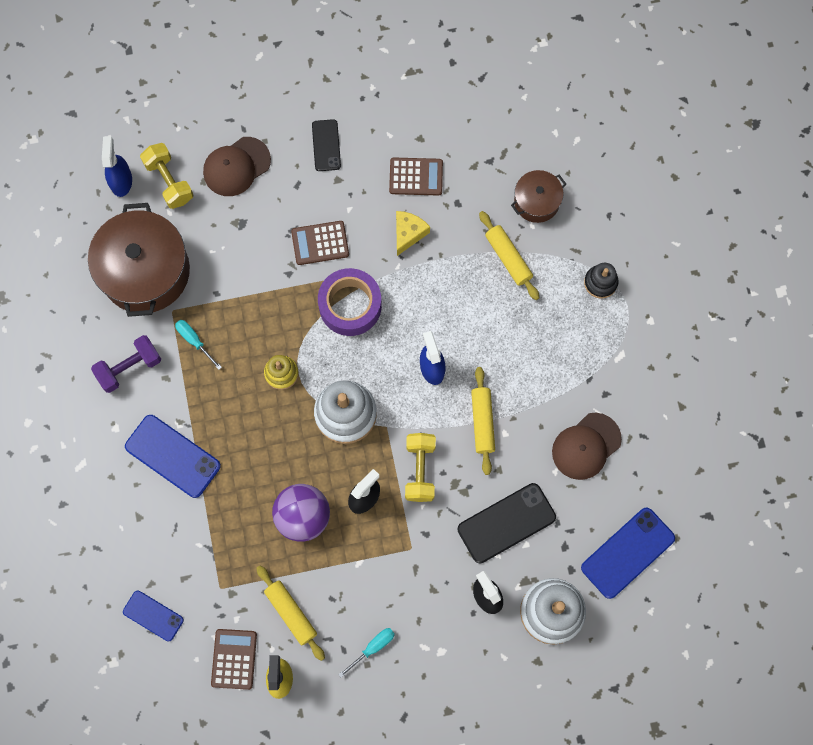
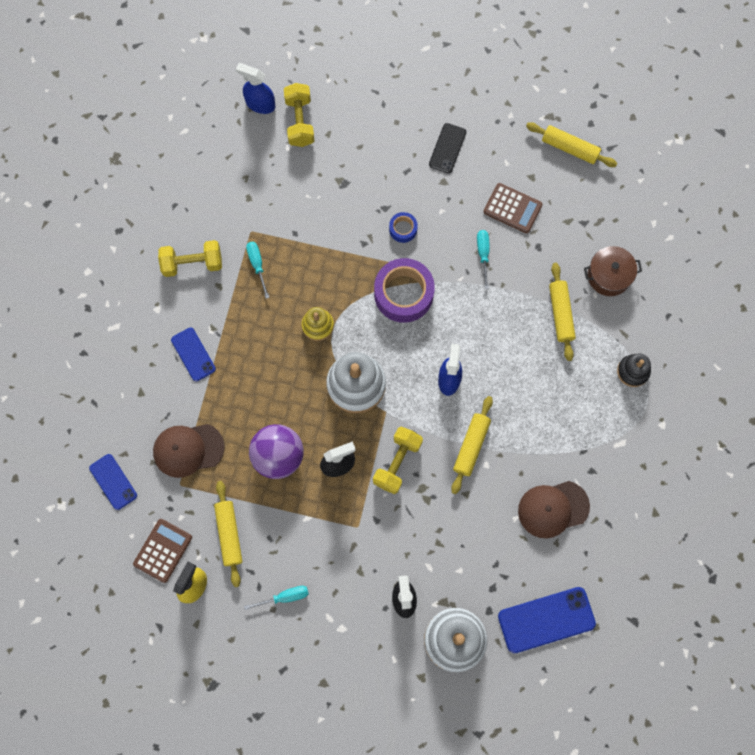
camera: 25 degrees right, 0 degrees up
(121, 181) = (260, 104): blue spray bottle -> blue spray bottle turned 90 degrees counterclockwise
(129, 367) = (192, 263): purple dumbbell -> yellow dumbbell
(145, 271) = (244, 188): brown pot -> none
(172, 456) = (193, 354): blue phone -> blue phone, size x0.61
(236, 166) = (362, 133): brown cap -> brown cap (188, 450)
(320, 243) = (403, 229): brown calculator -> blue tape
(408, 233) = (483, 254): yellow cheese -> turquoise screwdriver
(443, 95) = (570, 148): none -> yellow rolling pin
(506, 523) = (451, 543): black phone -> none

